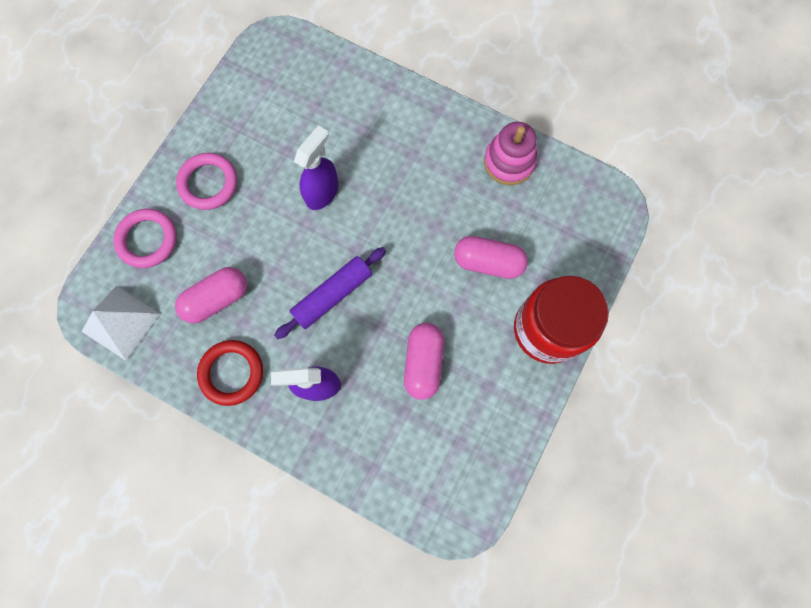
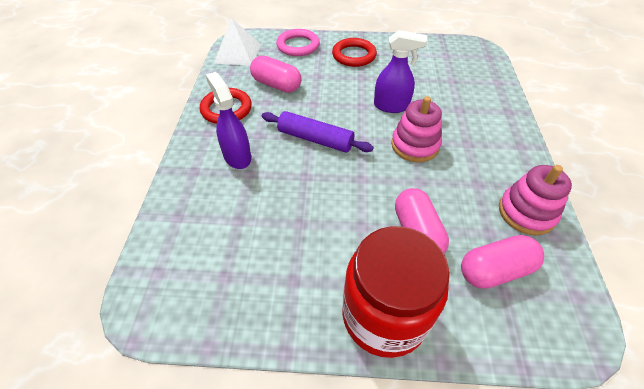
camera: 65 degrees right, 25 degrees down
(208, 183) = (354, 55): pink ring -> red ring
(390, 203) = (415, 145): none -> pink stacking toy
(423, 363) = (290, 218): pink capsule -> pink capsule (495, 270)

